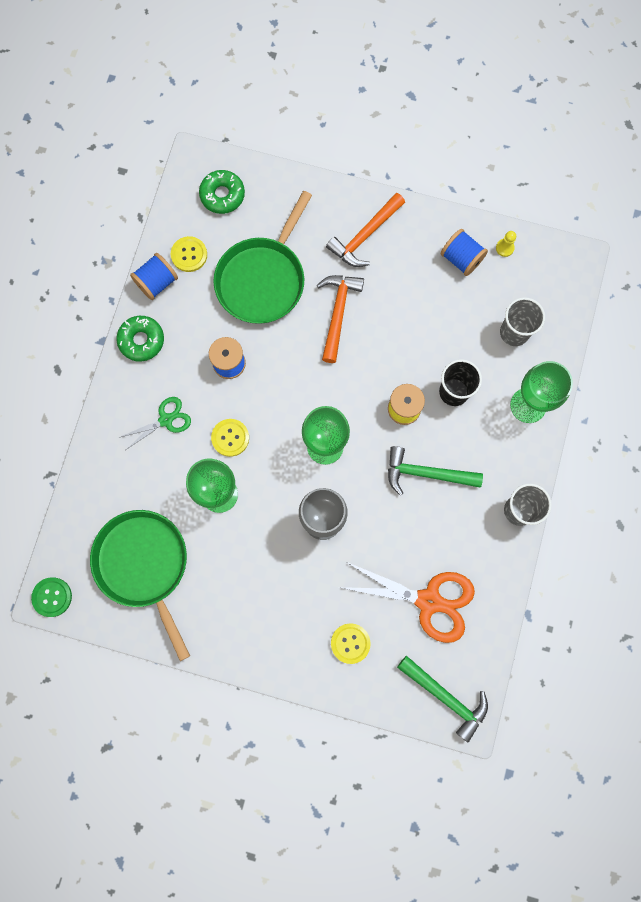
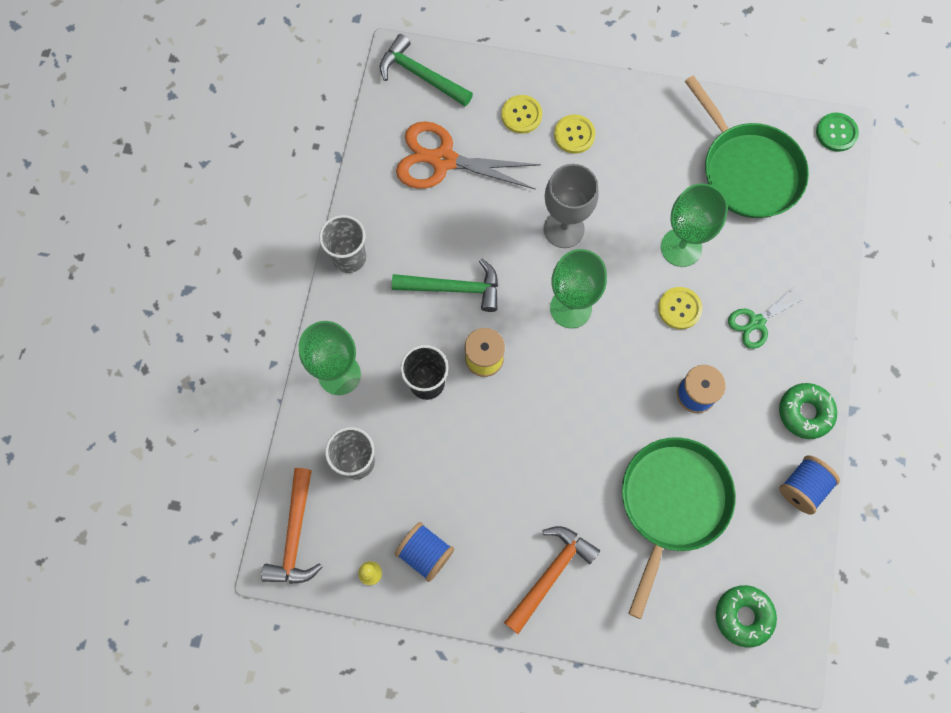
camera: 175 degrees right, 5 degrees down
(189, 255) = (770, 528): yellow button -> yellow button (574, 135)
(338, 313) = (574, 468): orange hammer -> orange hammer (295, 536)

